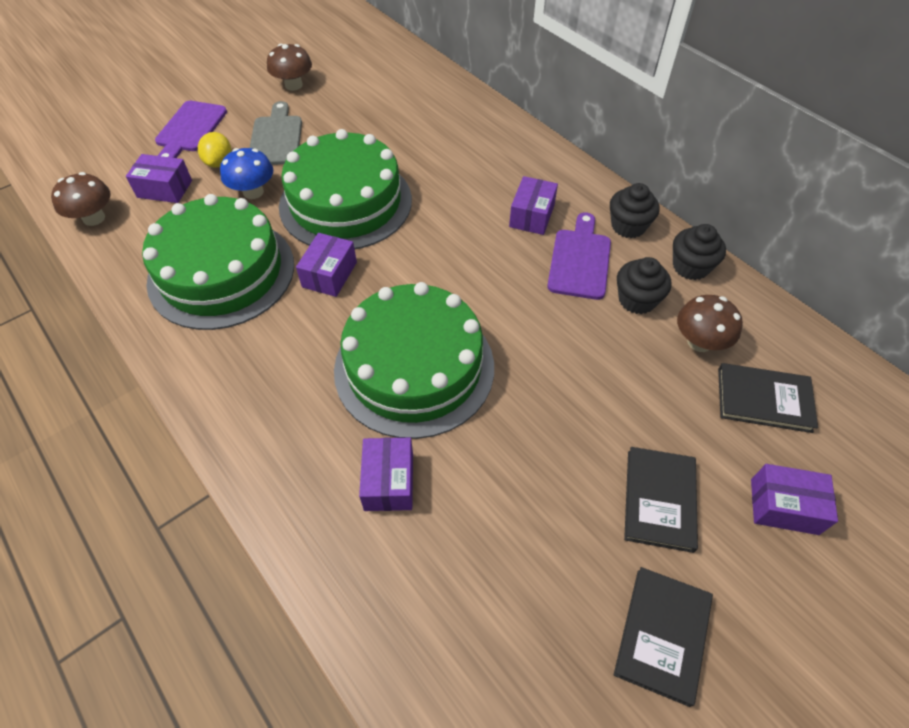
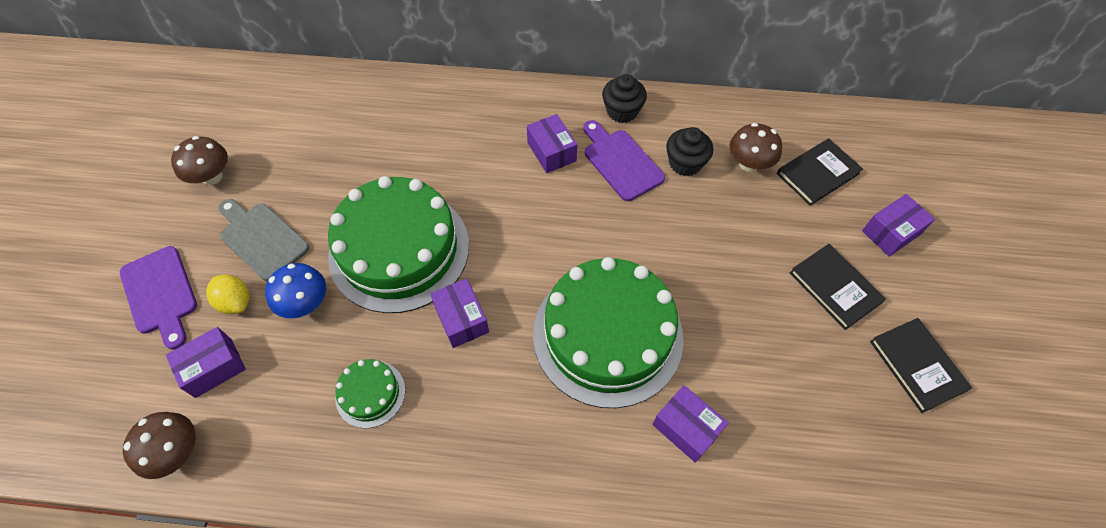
camera: 45 degrees left, 5 degrees up
(221, 272) = (370, 393): green cake -> green cake, size x0.44
(690, 267) = (689, 113): black cupcake -> none

